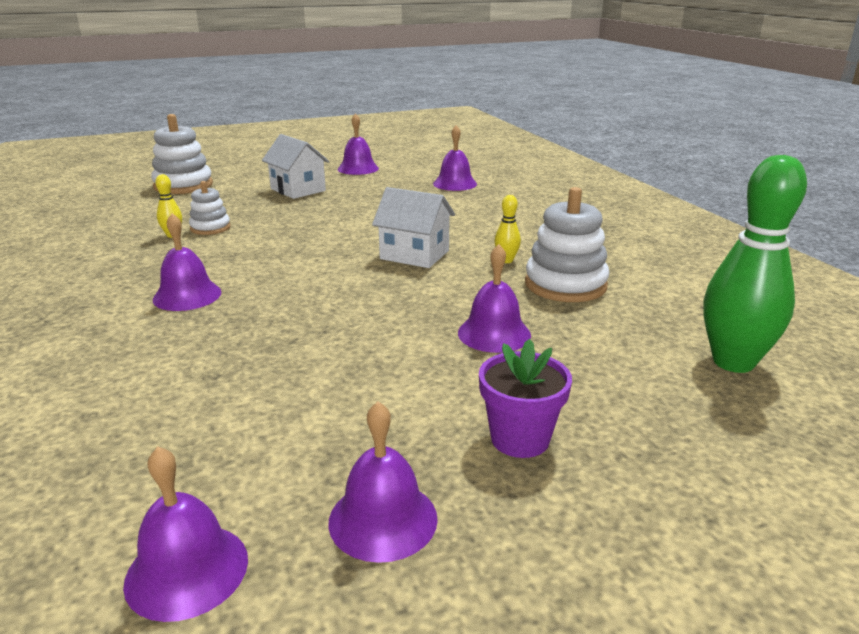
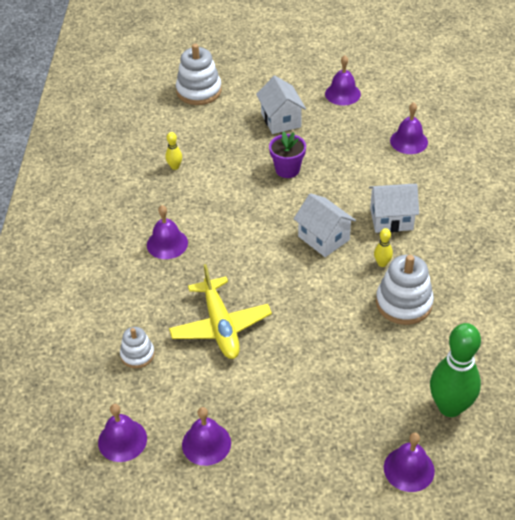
camera: 25 degrees right, 20 degrees up
(210, 228) = (201, 163): white stacking toy -> white stacking toy (137, 354)
(318, 357) = (220, 326): none -> yellow plane
(485, 230) = (391, 219): none -> white house
(494, 333) = (327, 337): purple bell -> purple bell (409, 469)
(520, 439) = (292, 420): purple flower pot -> purple flower pot (287, 169)

